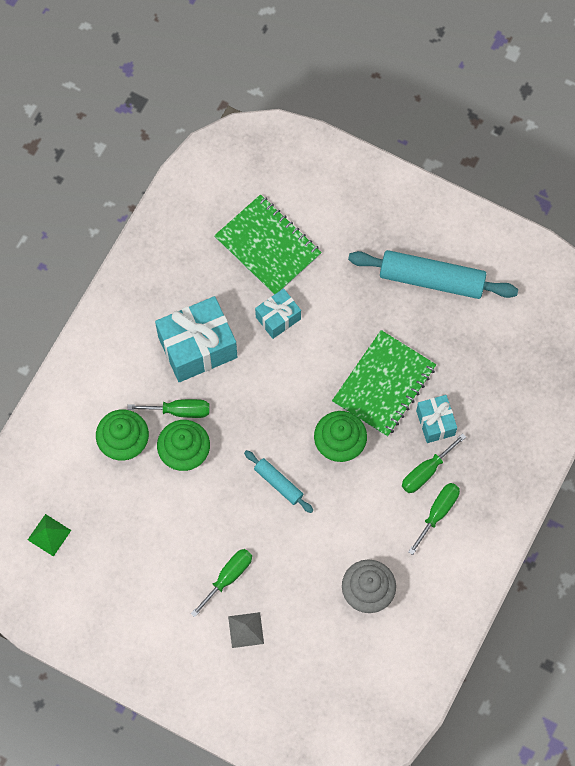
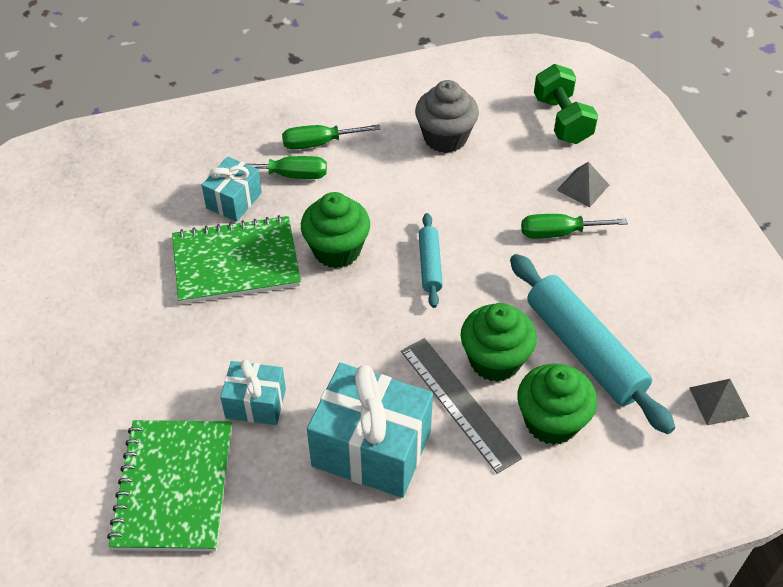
camera: 135 degrees left, 20 degrees down
(49, 535) = (719, 402): green pyramid -> grey pyramid
(179, 411) = (459, 403): green screwdriver -> grey ruler
(310, 681) = (562, 120): none -> green dumbbell
(432, 279) = (72, 308): turquoise rolling pin -> turquoise rolling pin (584, 350)

